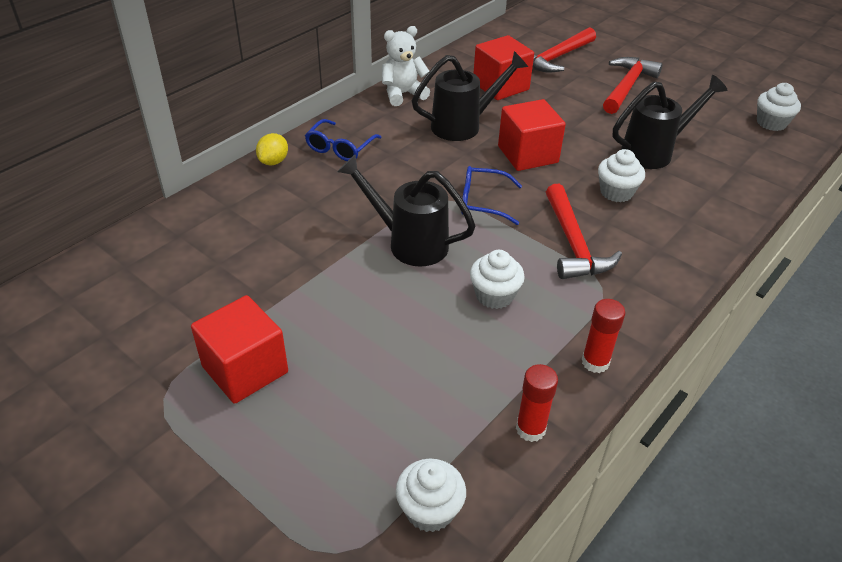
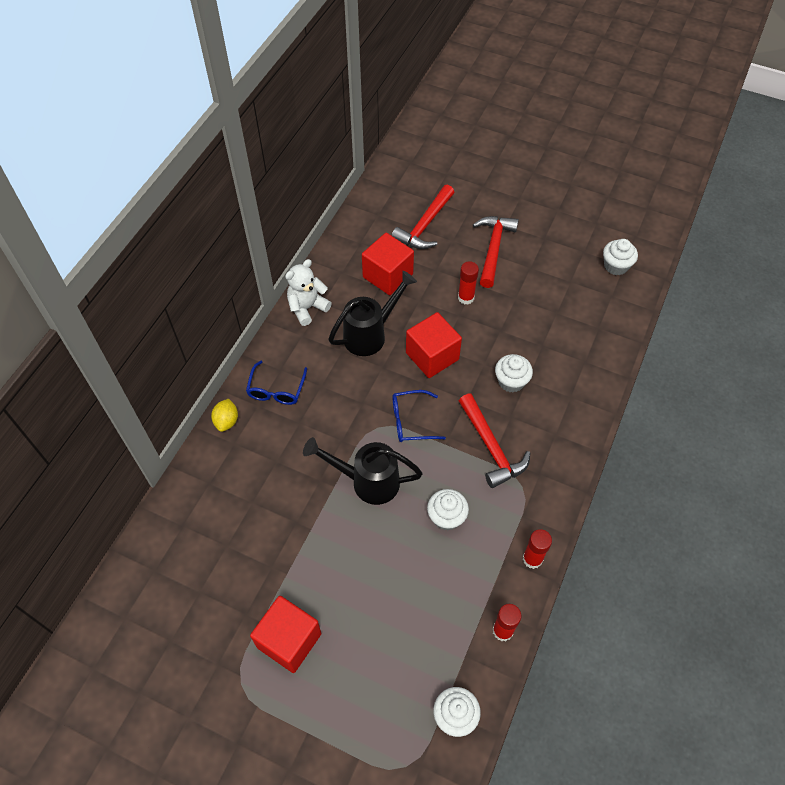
camera: 15 degrees left, 15 degrees up
(583, 117) = (466, 297): none -> red glue stick
(654, 152) = (531, 326): black watering can -> none

